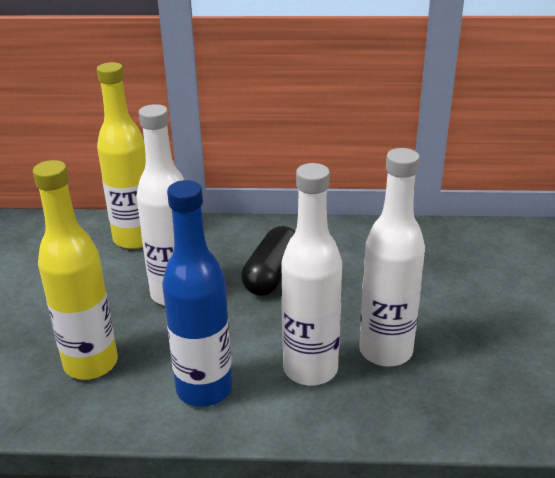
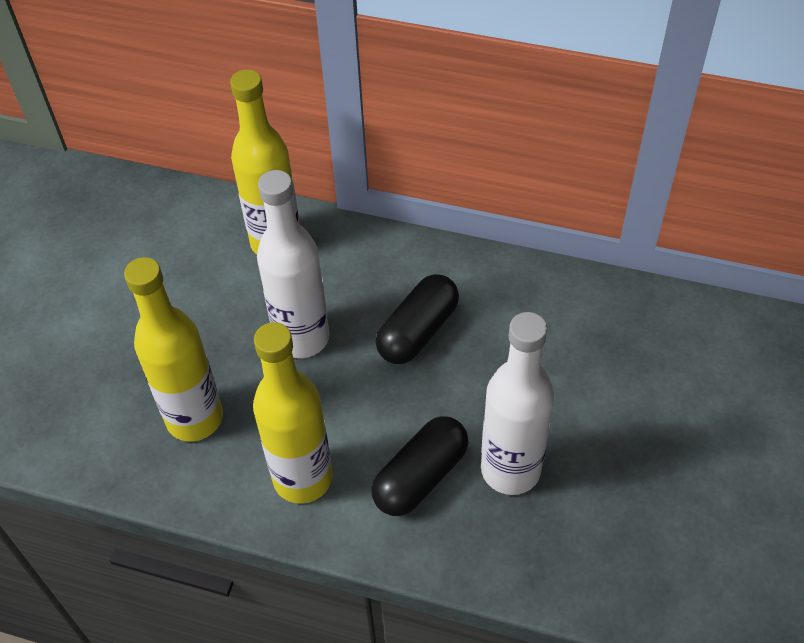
camera: 15 degrees right, 20 degrees up
(204, 389) = (303, 478): blue bottle -> yellow bottle
(310, 369) = (420, 476): white bottle -> black capsule

